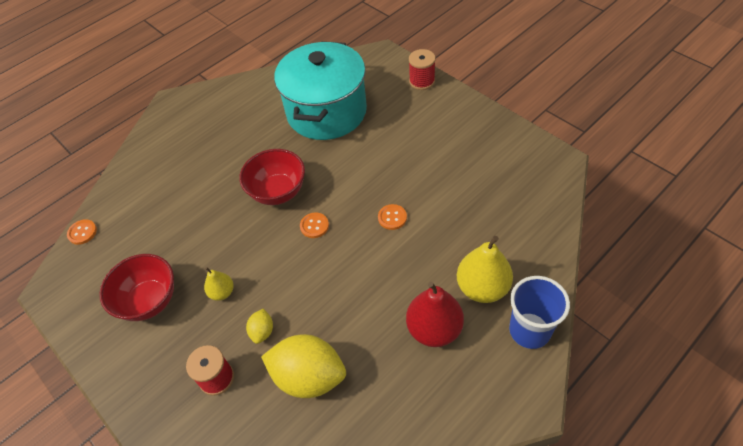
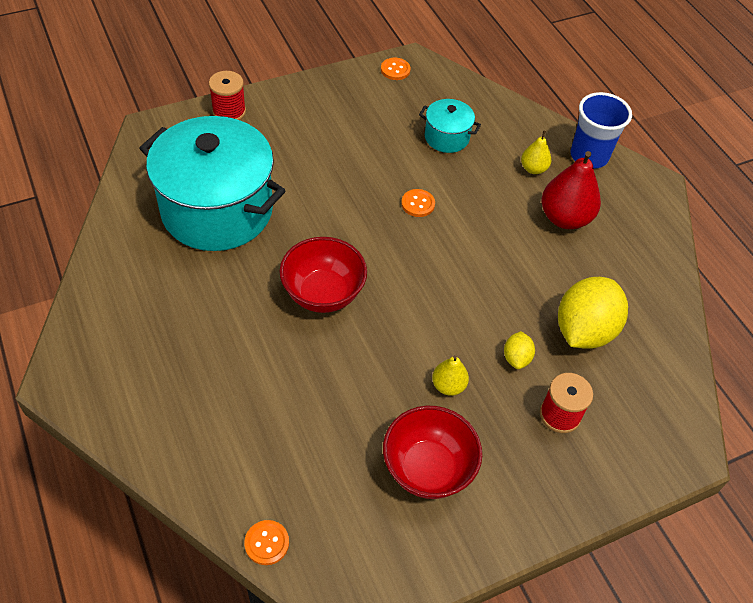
camera: 80 degrees left, 0 degrees up
(262, 331) = (516, 358): yellow lemon -> yellow lemon turned 75 degrees clockwise
(314, 226) = (394, 273): orange button -> orange button (395, 70)
(480, 213) = (446, 137): none -> turquoise pot
(482, 288) = (533, 169): yellow pear -> yellow pear, size x0.54

